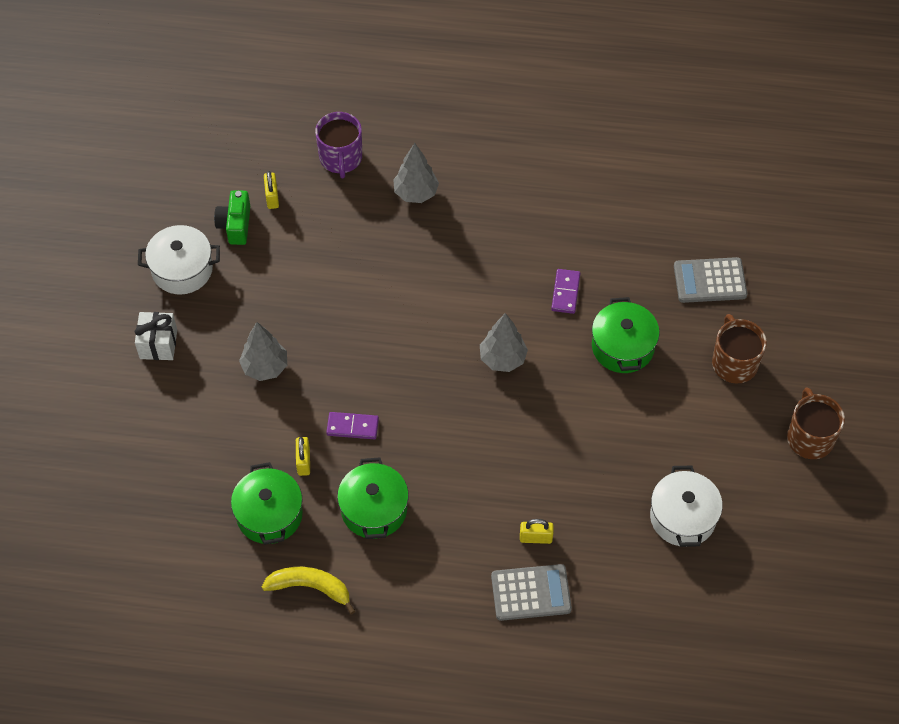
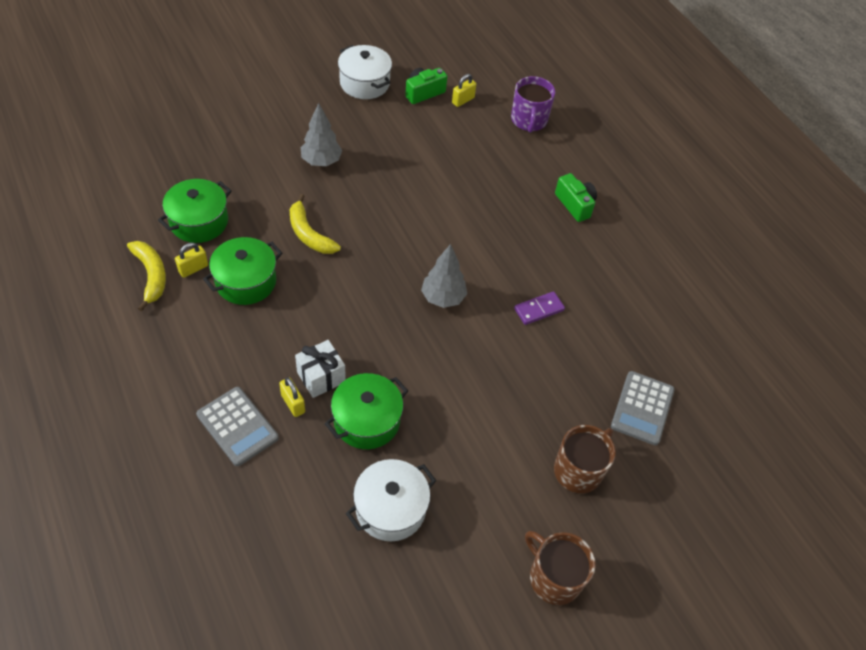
camera: 50 degrees right, 5 degrees down
(158, 344) = (296, 99): white gift -> white gift (321, 377)
(303, 462) = (258, 220): yellow padlock -> yellow padlock (193, 269)
(341, 158) = (529, 120): purple mug -> purple mug turned 45 degrees counterclockwise
(352, 427) = (309, 234): purple domino -> yellow banana
(416, 193) = (540, 174): grey tree -> none
(471, 189) = (575, 204): none -> green camera
(622, 347) = (522, 375): green pot -> green pot (367, 420)
(710, 281) = (642, 408): grey calculator -> grey calculator turned 120 degrees counterclockwise
(809, 437) = (554, 577): brown mug -> brown mug turned 90 degrees counterclockwise

